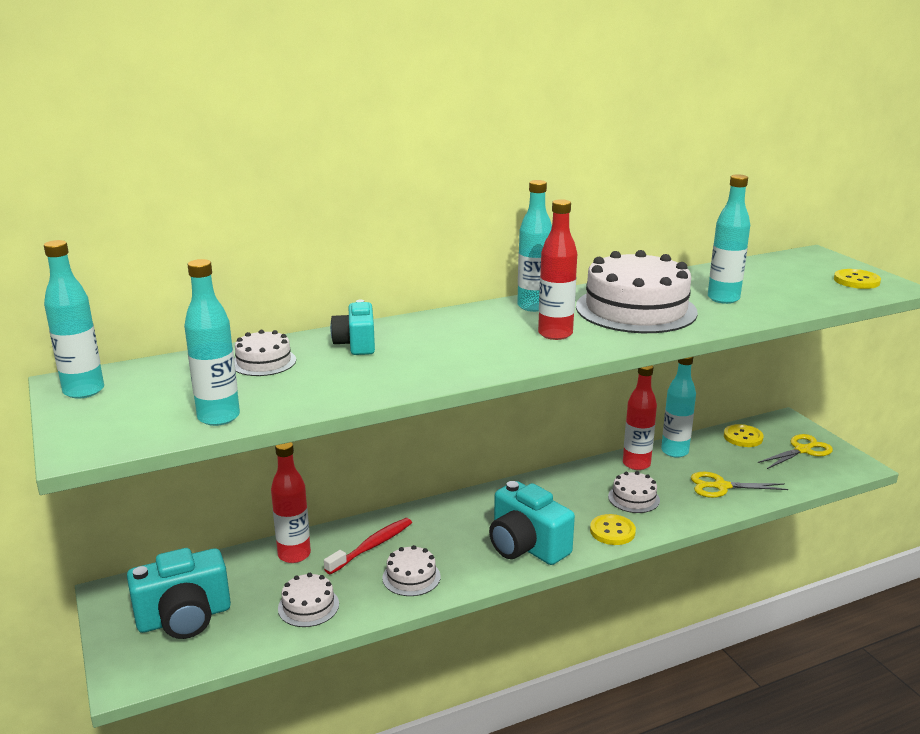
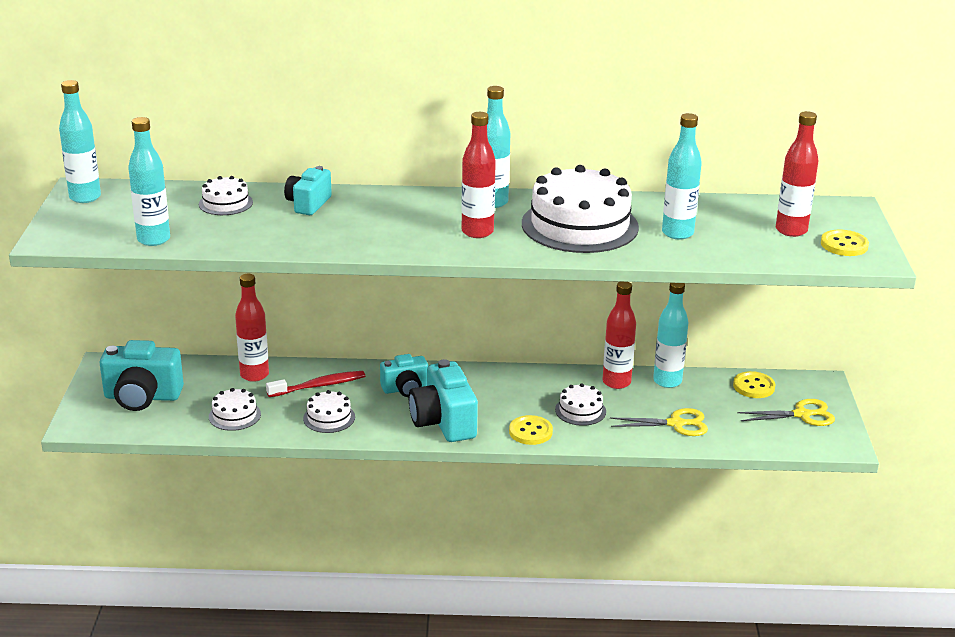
camera: 25 degrees right, 5 degrees up
(460, 524) = (405, 389): none -> turquoise camera
(721, 486) = (676, 424): yellow scissors -> yellow scissors turned 150 degrees clockwise
(802, 278) = (791, 230): none -> red bottle

